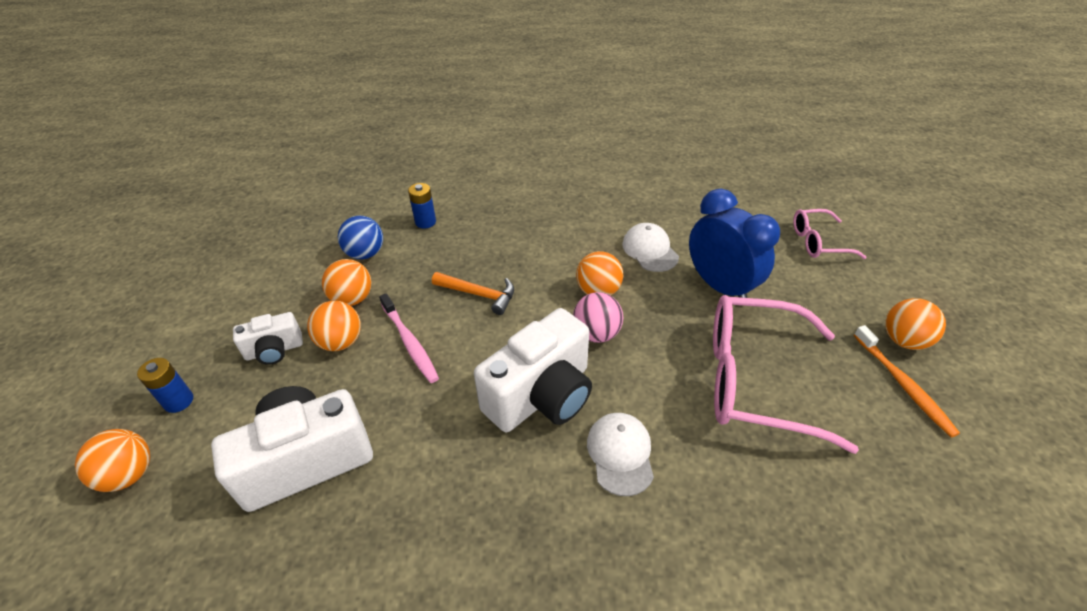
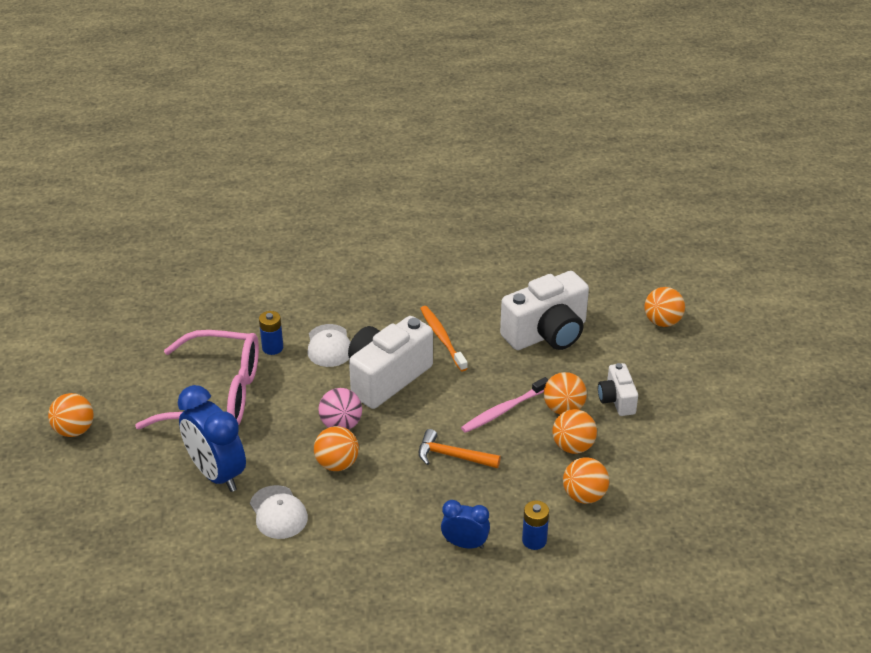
camera: 175 degrees right, 5 degrees down
(178, 401) = (666, 362): blue battery -> blue battery (272, 348)
(274, 350) = (617, 400): white camera -> white camera turned 75 degrees counterclockwise
(365, 254) = (584, 496): blue ball -> orange ball
(410, 343) = (503, 410): pink toothbrush -> pink toothbrush turned 90 degrees counterclockwise
(485, 221) = (465, 544): none -> blue clock
(818, 242) = (90, 531): pink glasses -> none
(904, 385) = (100, 396): orange toothbrush -> orange toothbrush (442, 338)

